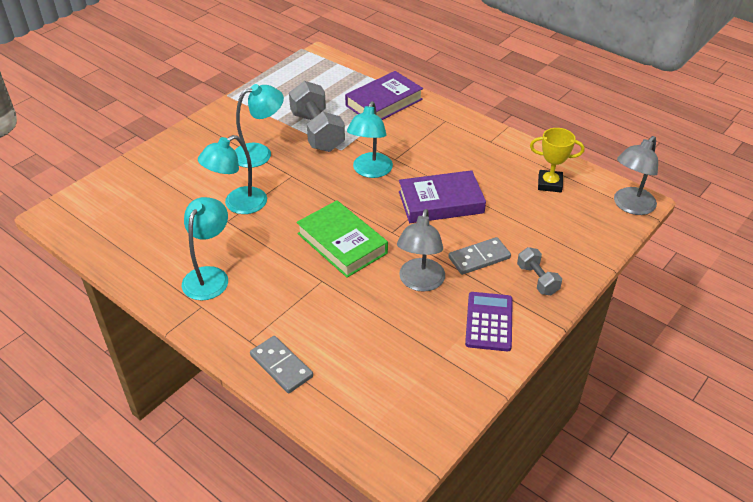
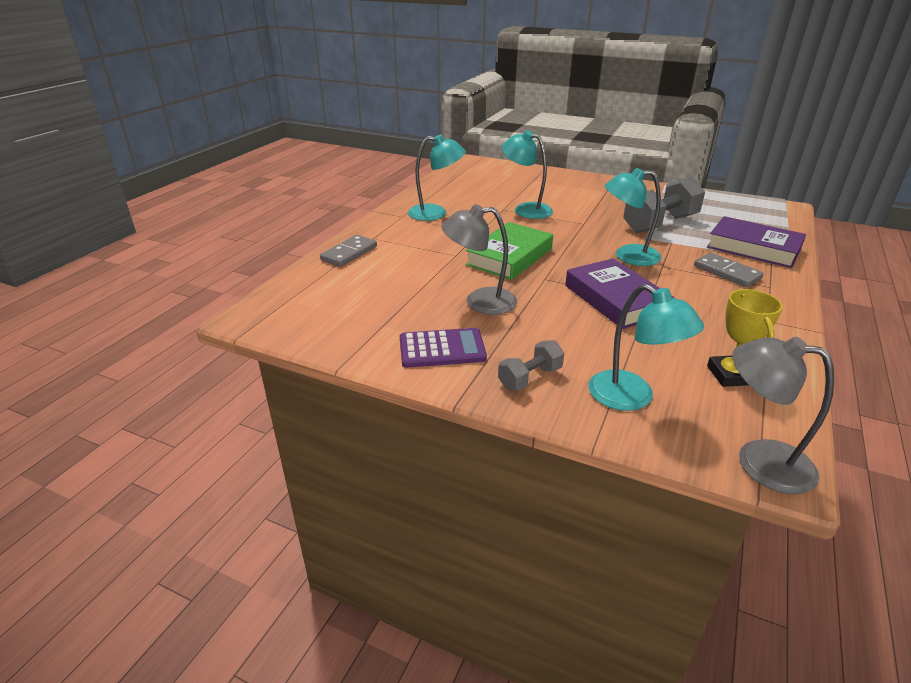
camera: 75 degrees right, 10 degrees down
(260, 153) = (600, 206): turquoise lamp -> turquoise lamp (632, 397)
(479, 258) = (540, 333): grey domino -> grey domino (726, 272)

